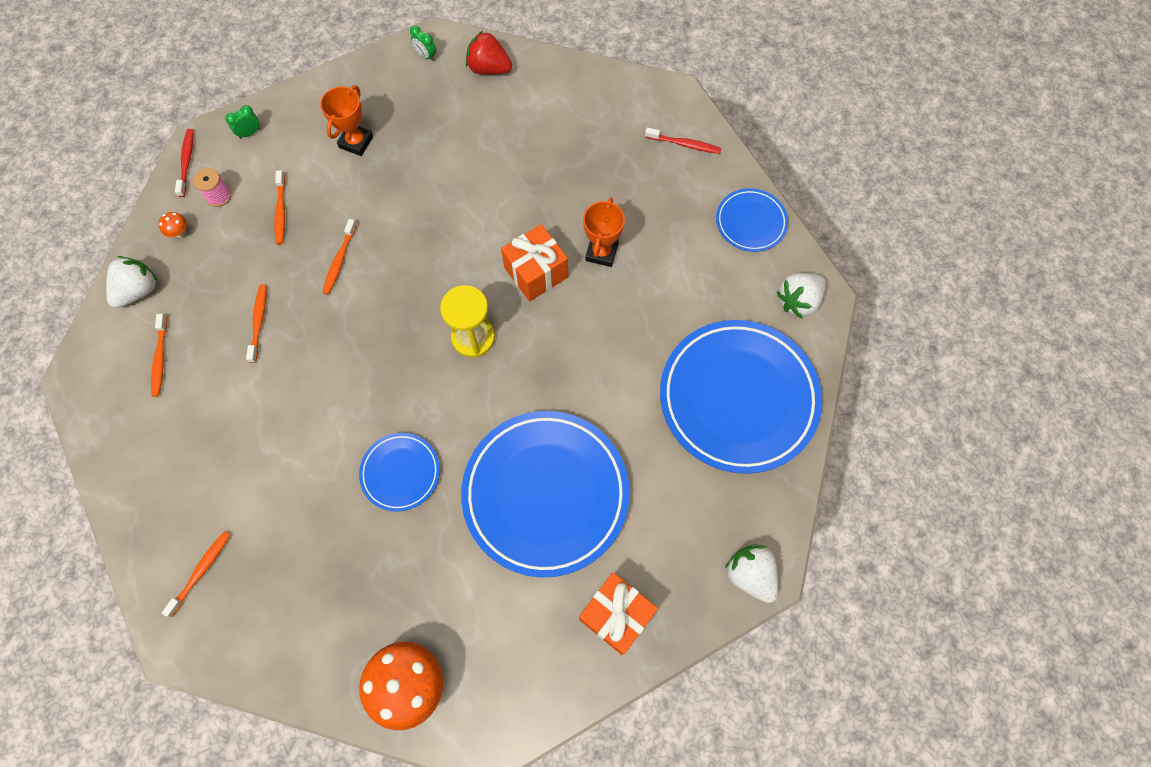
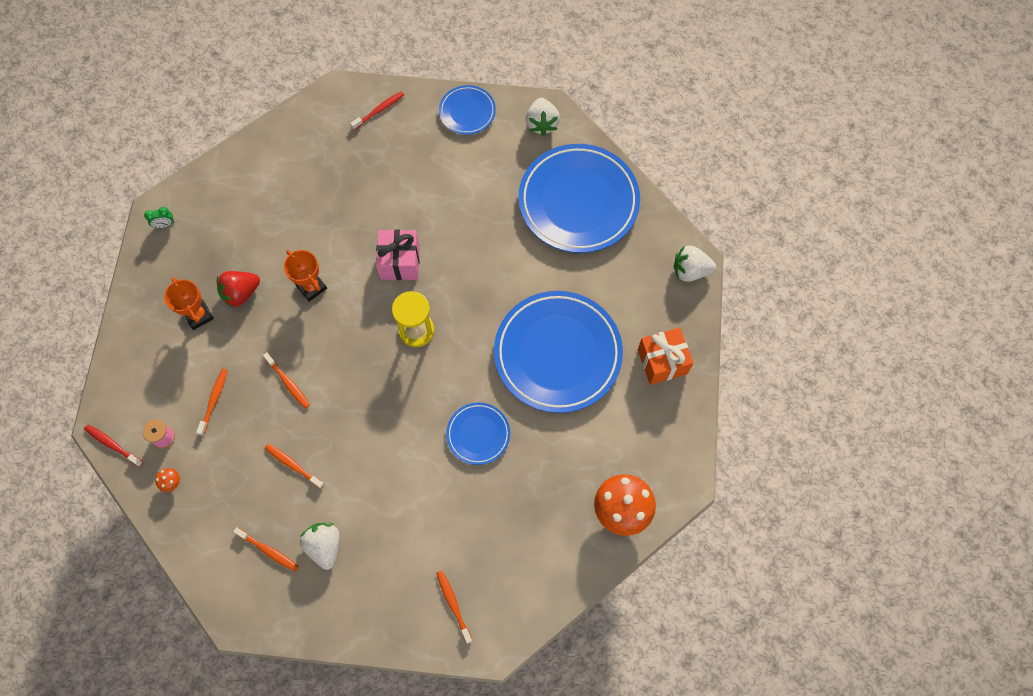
camera: 55 degrees left, 0 degrees up
(139, 290) = (198, 538): white strawberry -> white strawberry (324, 546)
(250, 133) = (126, 385): green clock -> none
(281, 211) = (214, 400): orange toothbrush -> orange toothbrush turned 105 degrees counterclockwise
(489, 68) = (213, 190): red strawberry -> red strawberry (241, 293)
(536, 272) = (400, 262): orange gift -> pink gift
(601, 252) = (417, 213): orange trophy -> orange trophy (311, 287)

